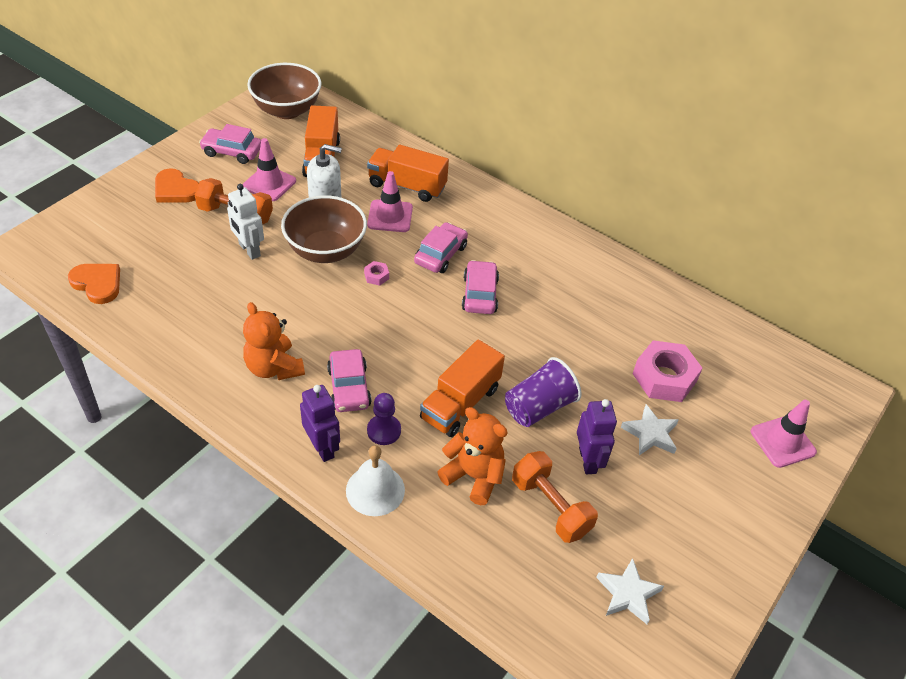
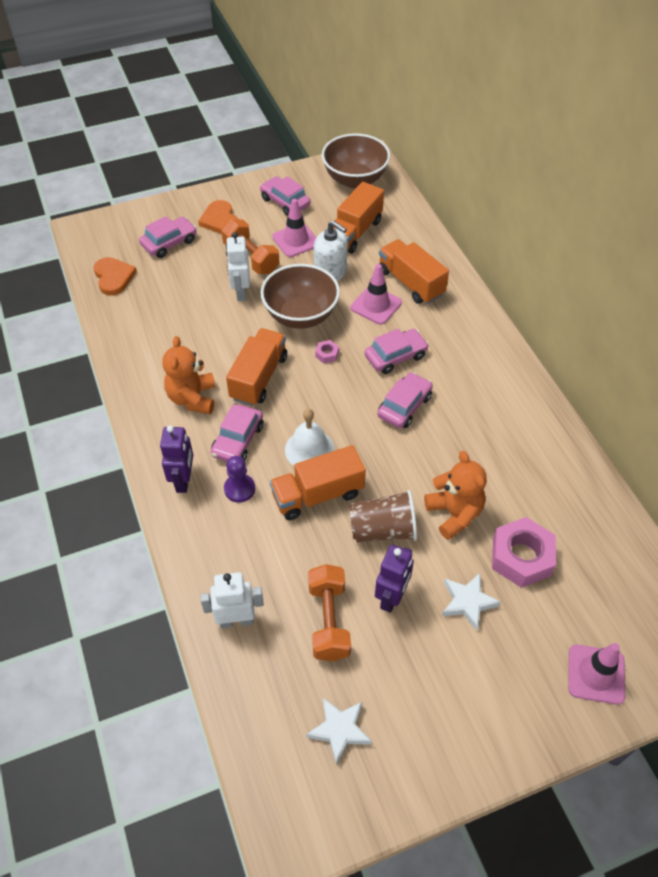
camera: 35 degrees right, 5 degrees up
(136, 229) = (169, 243): none -> pink car
(326, 322) = (259, 377): none -> orange truck
(375, 490) = (198, 534): white bell -> white bell (309, 449)
(469, 549) = (236, 620): none -> white robot
(474, 476) = (284, 562): orange teddy bear -> orange teddy bear (454, 514)
(539, 407) = (382, 529): purple cup -> brown cup

